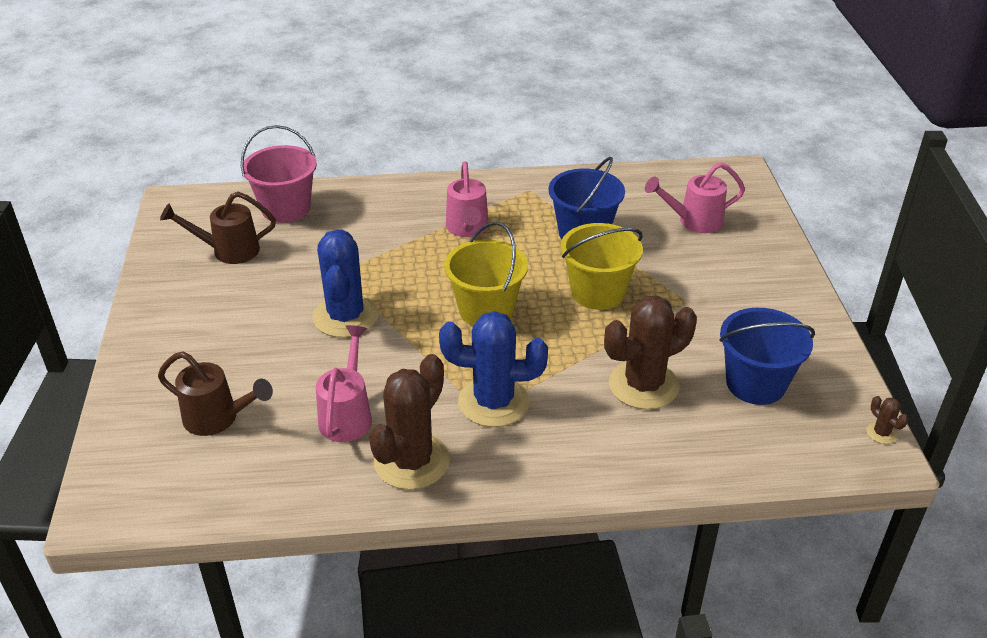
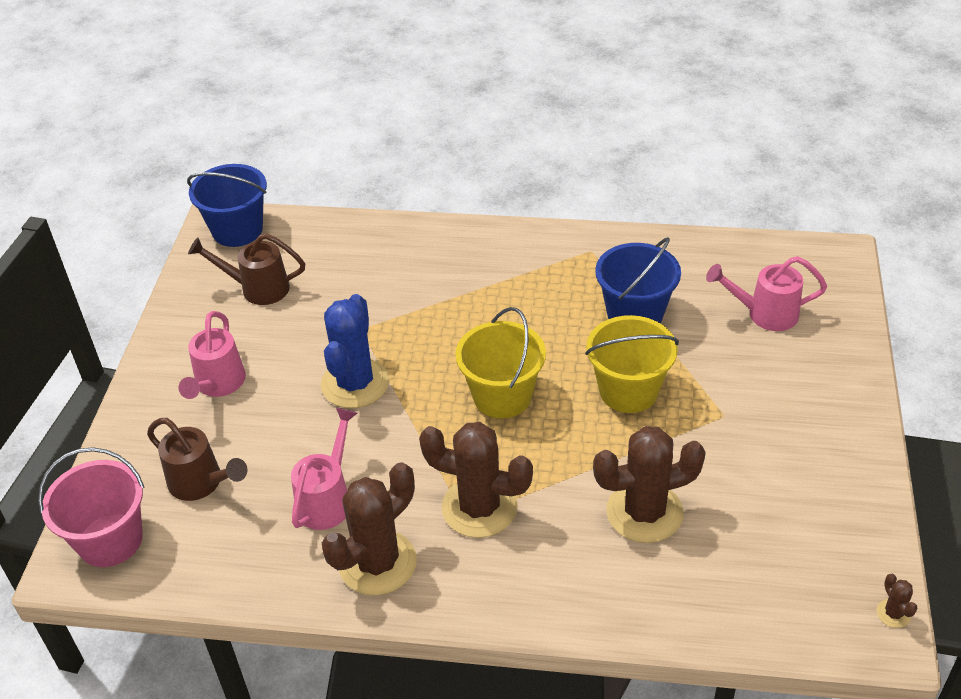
camera: 15 degrees right, 5 degrees up
(286, 209) = (327, 244): pink bucket -> pink bucket (110, 540)
(467, 229) = (510, 292): pink watering can -> pink watering can (218, 384)
(493, 402) = (479, 507): blue cactus -> brown cactus
(755, 384) = (769, 530): blue bucket -> blue bucket (237, 230)

